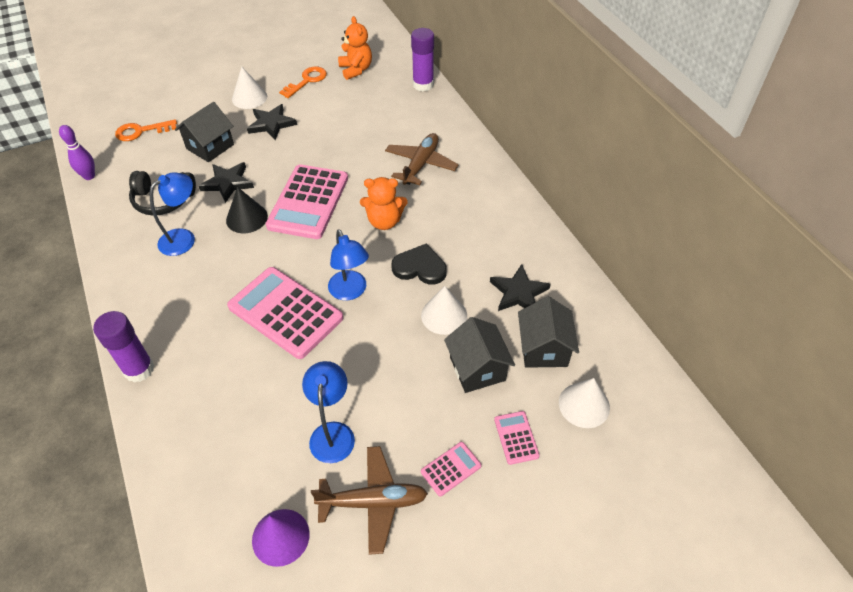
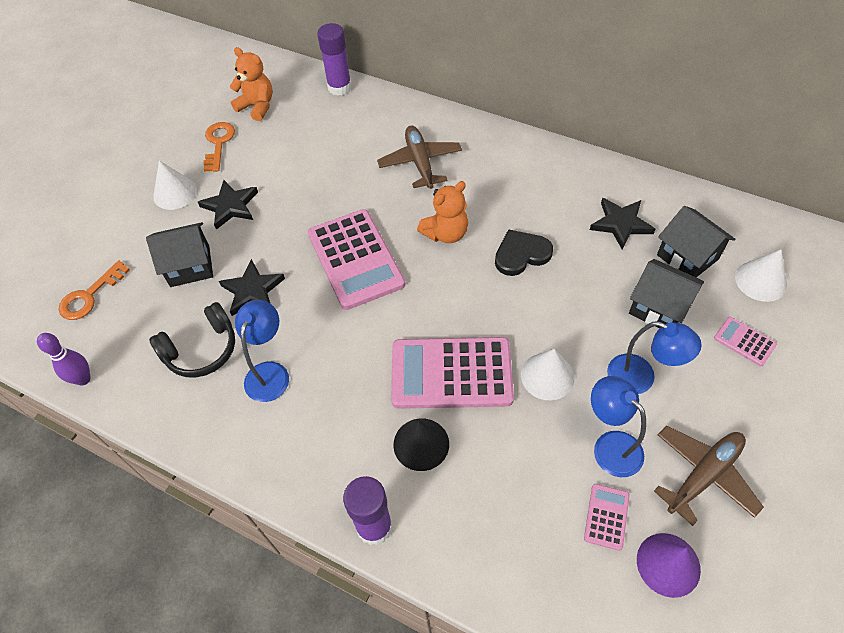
camera: 35 degrees left, 5 degrees up
(210, 147) = (190, 266): black house -> black house turned 75 degrees clockwise
(247, 218) = (312, 312): black cone -> black cone (421, 444)
(350, 292) = (487, 315): blue lamp -> blue lamp (641, 378)
(444, 315) = (585, 282): white cone -> white cone (547, 376)
(451, 469) = (727, 402): pink calculator -> pink calculator (606, 516)

